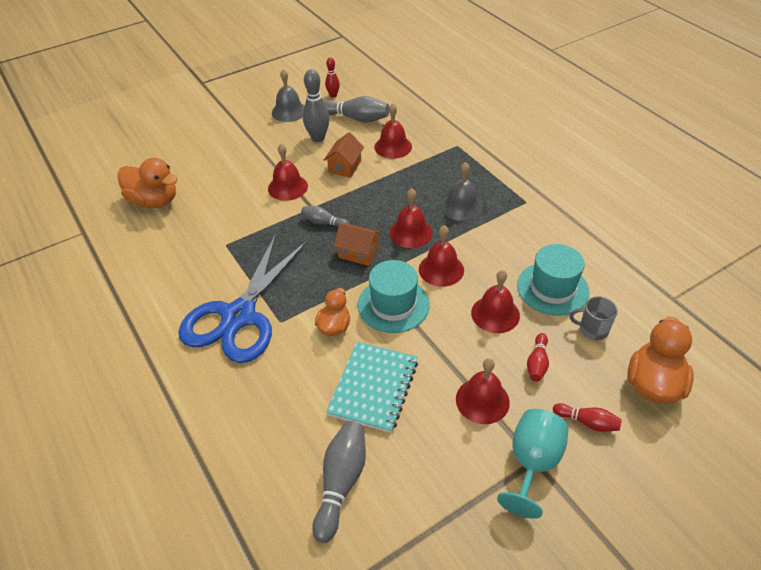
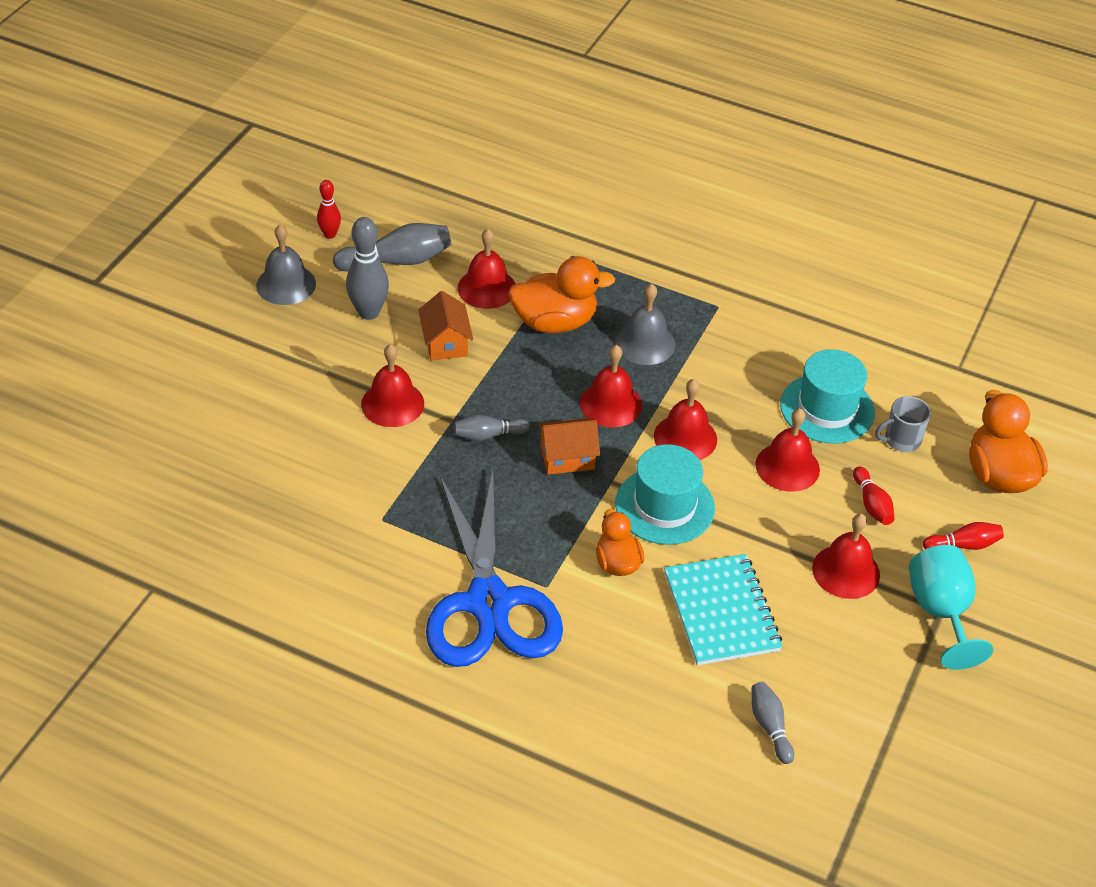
camera: 35 degrees left, 0 degrees up
(154, 201) = (214, 499): orange duck -> orange duck (555, 322)
(341, 483) = (770, 727): grey bowling pin -> grey bowling pin, size x0.59

